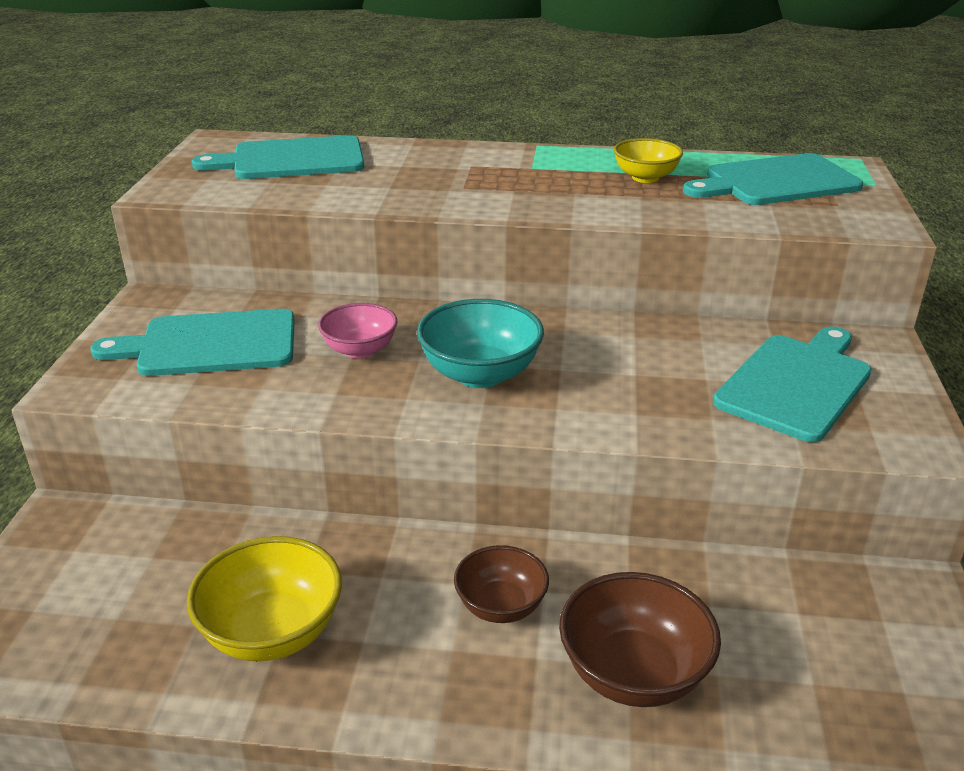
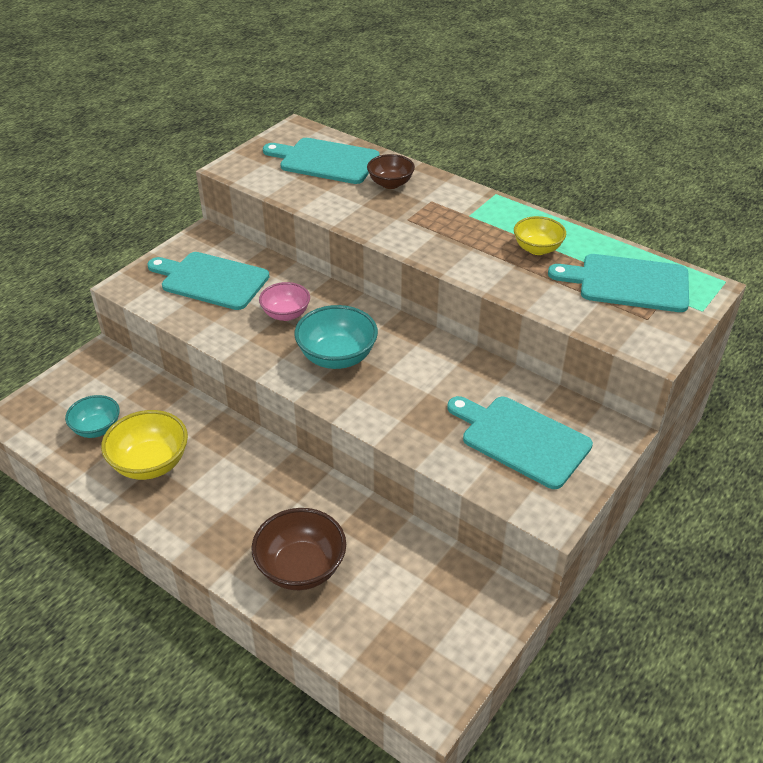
camera: 30 degrees right, 10 degrees up
(136, 619) = (97, 428): none -> turquoise bowl
(501, 606) = (268, 500): brown bowl -> brown bowl (390, 184)
(796, 383) = (521, 439): turquoise cutting board -> turquoise cutting board turned 120 degrees counterclockwise

